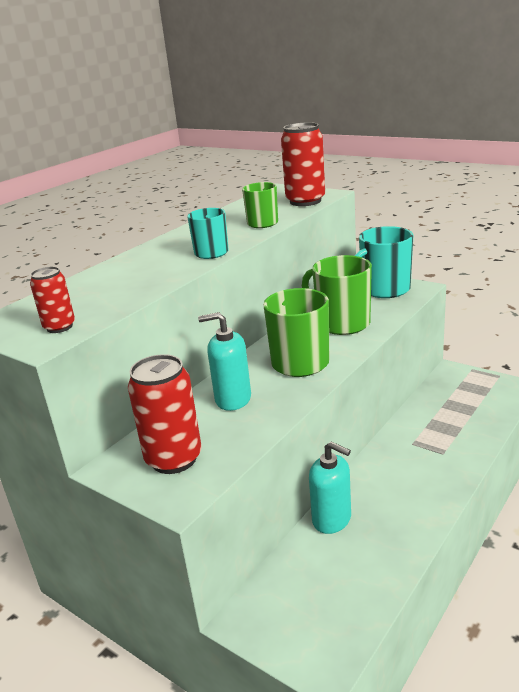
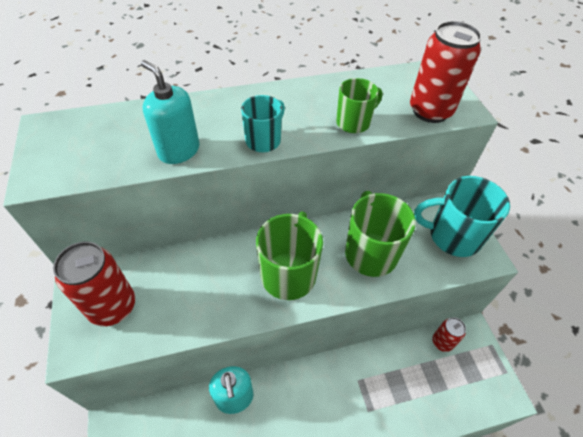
camera: 35 degrees right, 25 degrees up
(59, 327) = (66, 166): red can -> red can (442, 342)
(232, 399) = (206, 276): turquoise soap dispenser -> turquoise soap dispenser (179, 151)

